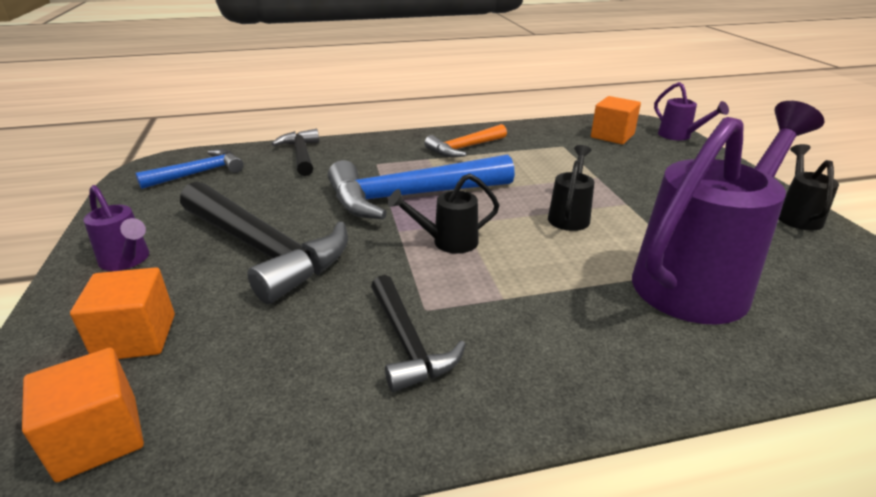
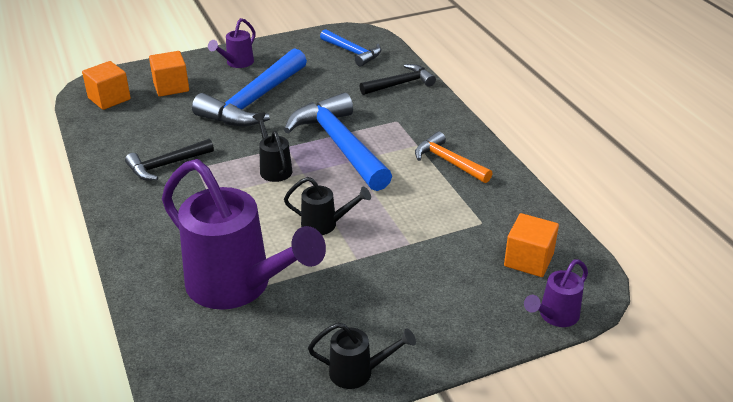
camera: 80 degrees right, 5 degrees up
(263, 250) = (254, 101): black hammer -> blue hammer

